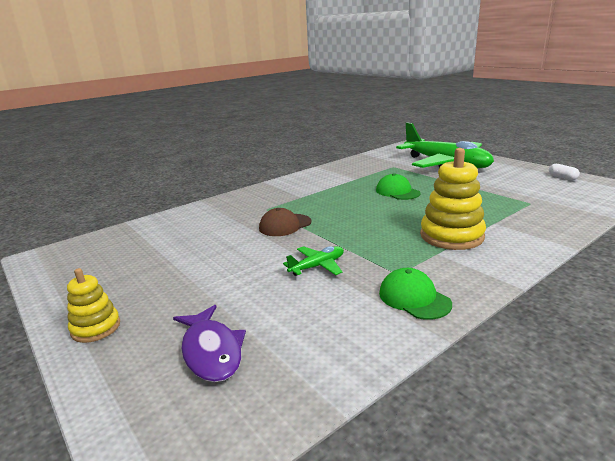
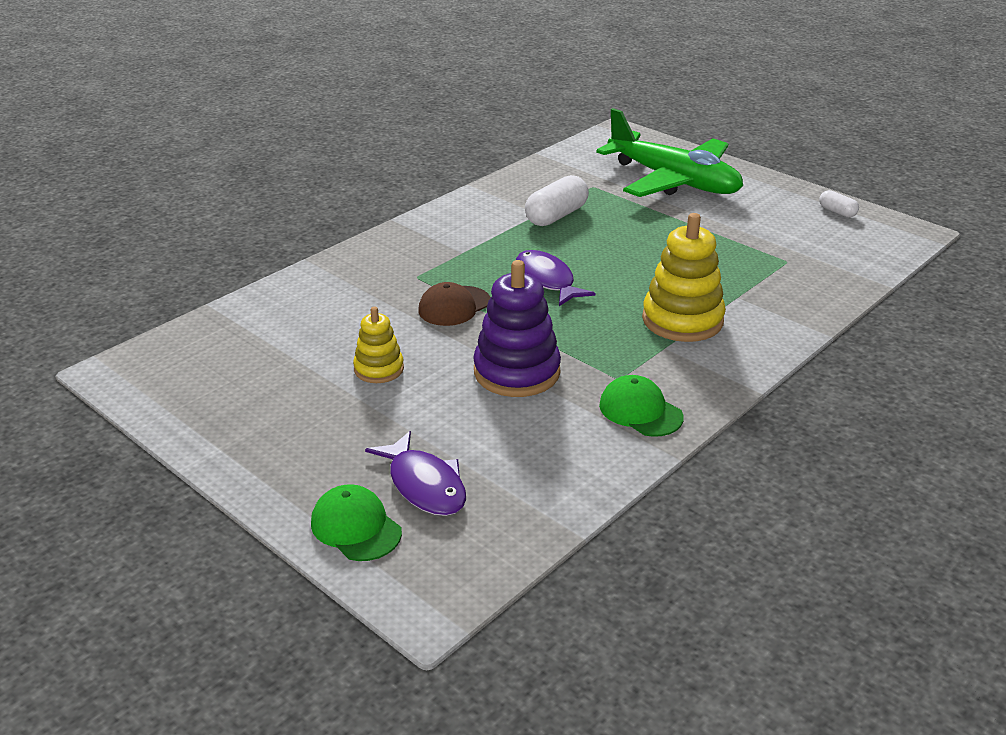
camera: 10 degrees left, 10 degrees up
(96, 328) = (270, 466): yellow stacking toy -> yellow stacking toy (379, 369)
(317, 266) = (516, 372): green plane -> purple stacking toy
(353, 212) = (546, 280): none -> purple fish
(367, 180) = (556, 216): none -> white capsule
(397, 192) = (605, 241): green cap -> green cap (356, 527)

